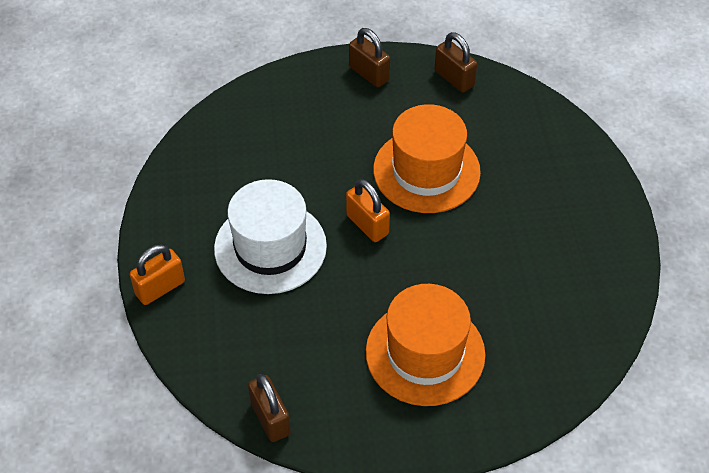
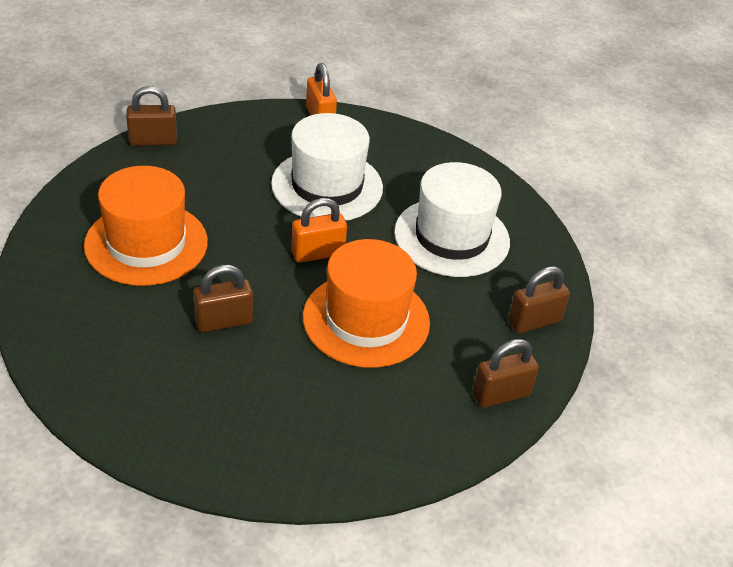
camera: 105 degrees right, 10 degrees down
(296, 142) = (451, 237): none -> white hat
(483, 259) = (223, 321): none -> brown padlock

